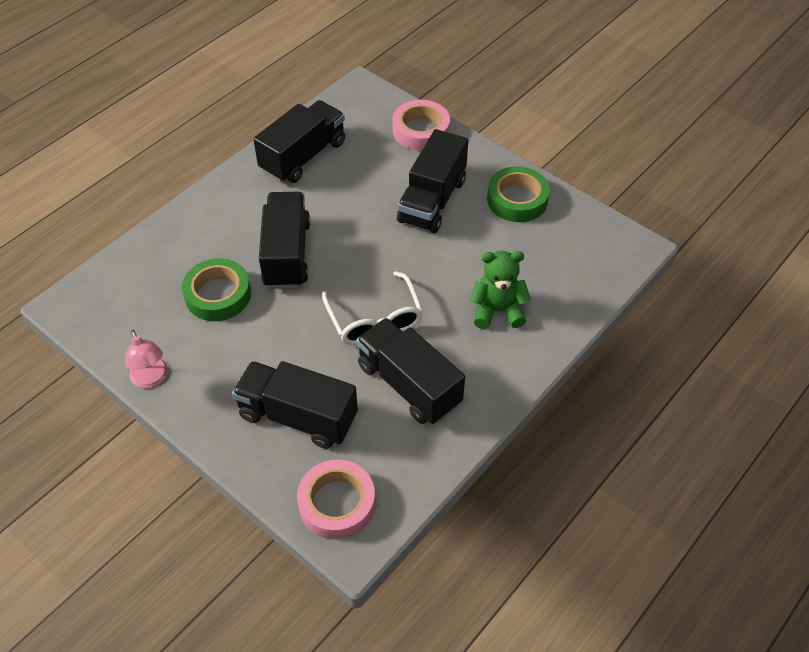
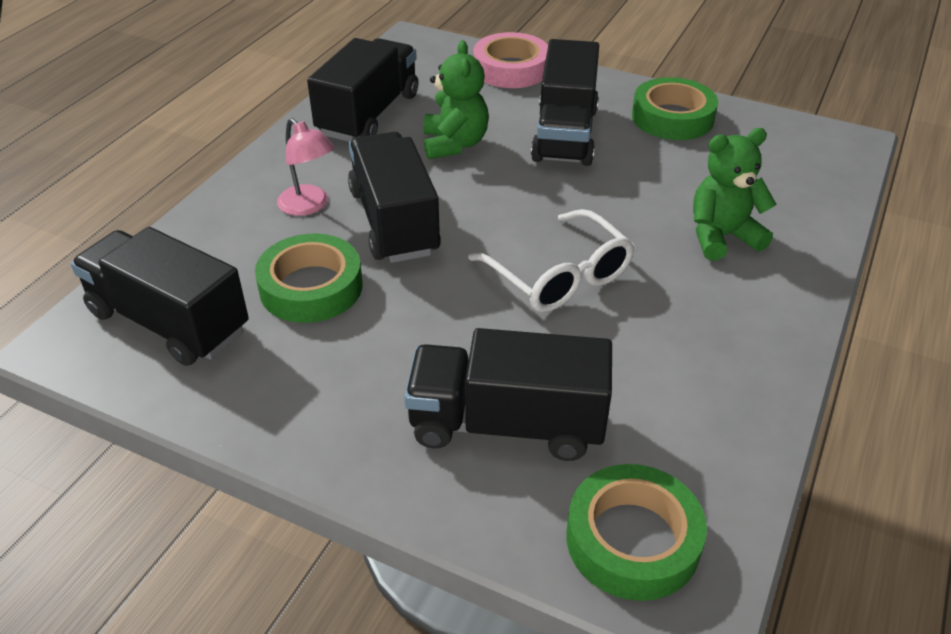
camera: 15 degrees left, 10 degrees down
(151, 379) = (243, 419): pink lamp -> pink lamp (309, 206)
(337, 503) = (632, 540): pink tape -> green tape
(352, 195) = (454, 144): none -> green teddy bear
(409, 384) = (653, 348): black truck -> black truck (169, 322)

